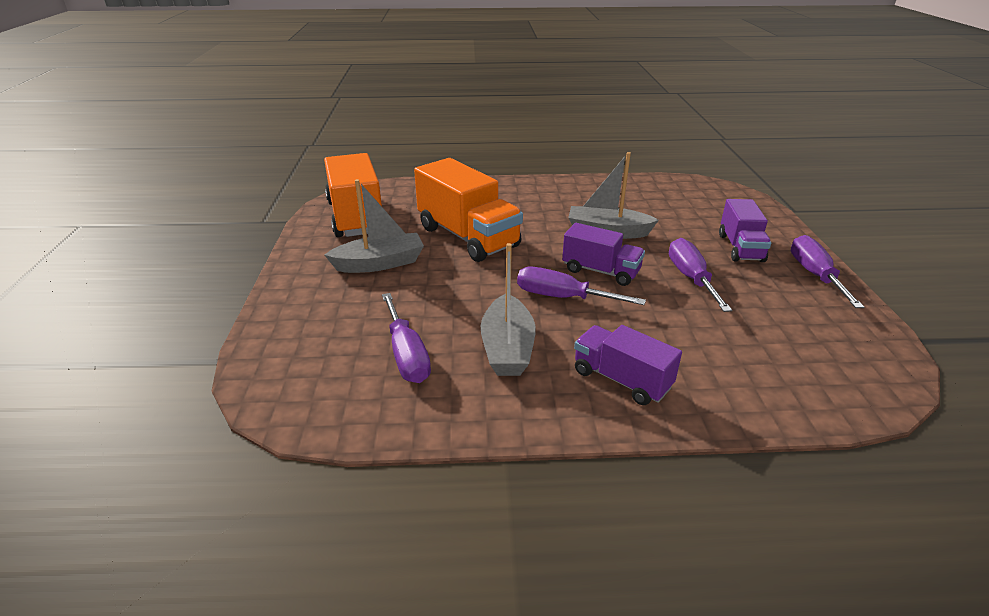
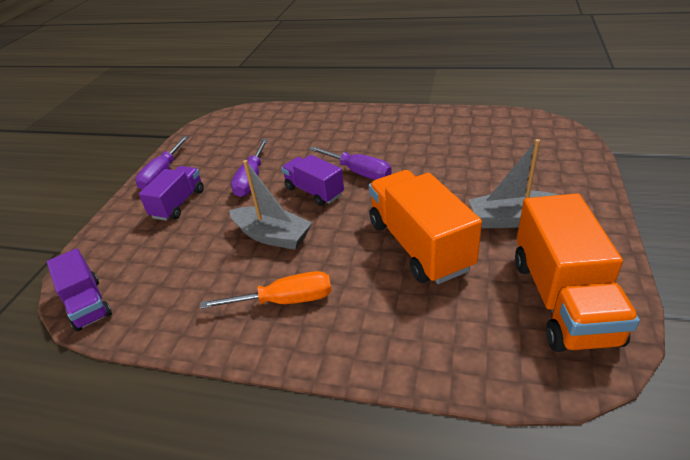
camera: 160 degrees left, 5 degrees up
(406, 355) = (478, 143): purple screwdriver -> none
(507, 348) = (412, 143): grey boat -> none
(559, 200) = (285, 300): none -> orange screwdriver
(621, 379) = (354, 125): purple truck -> purple truck (87, 304)

